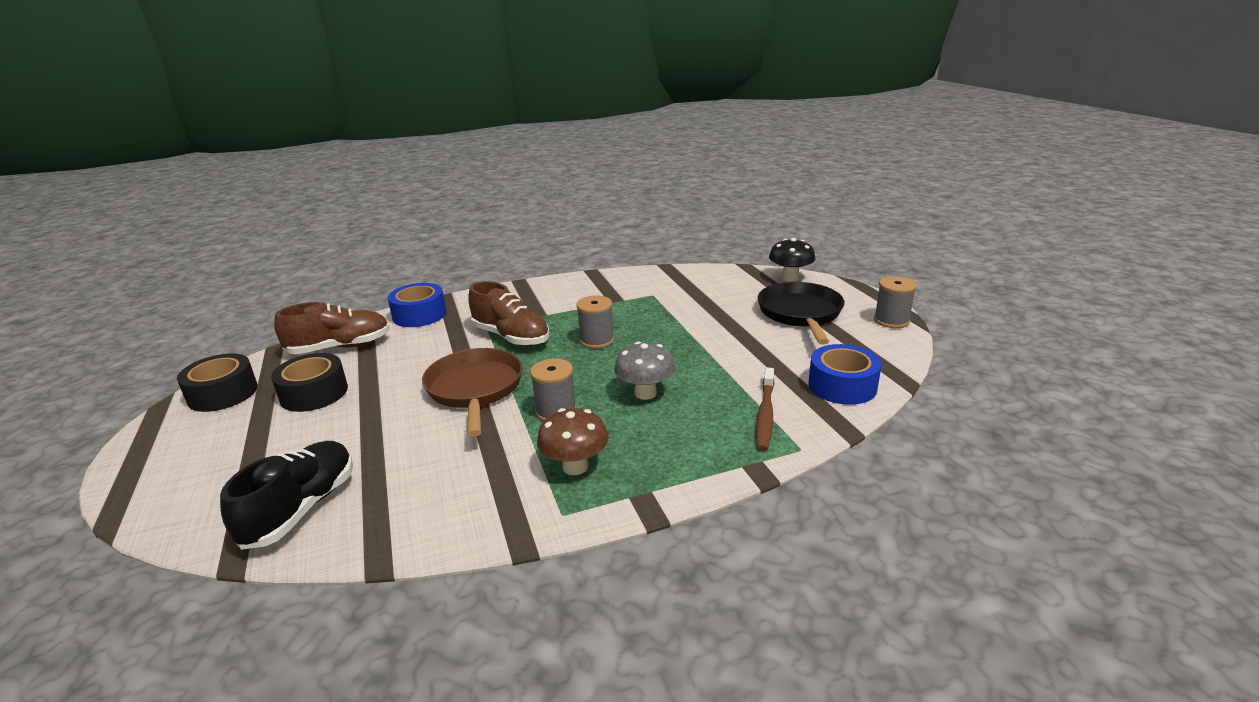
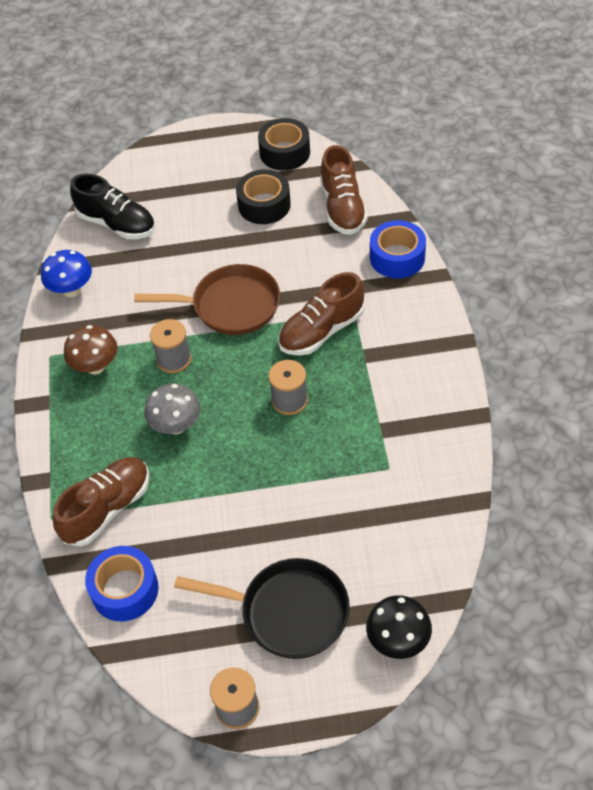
camera: 105 degrees right, 25 degrees up
(434, 523) = (72, 290): none -> blue mushroom
(765, 414) = (107, 509): brown toothbrush -> brown shoe

